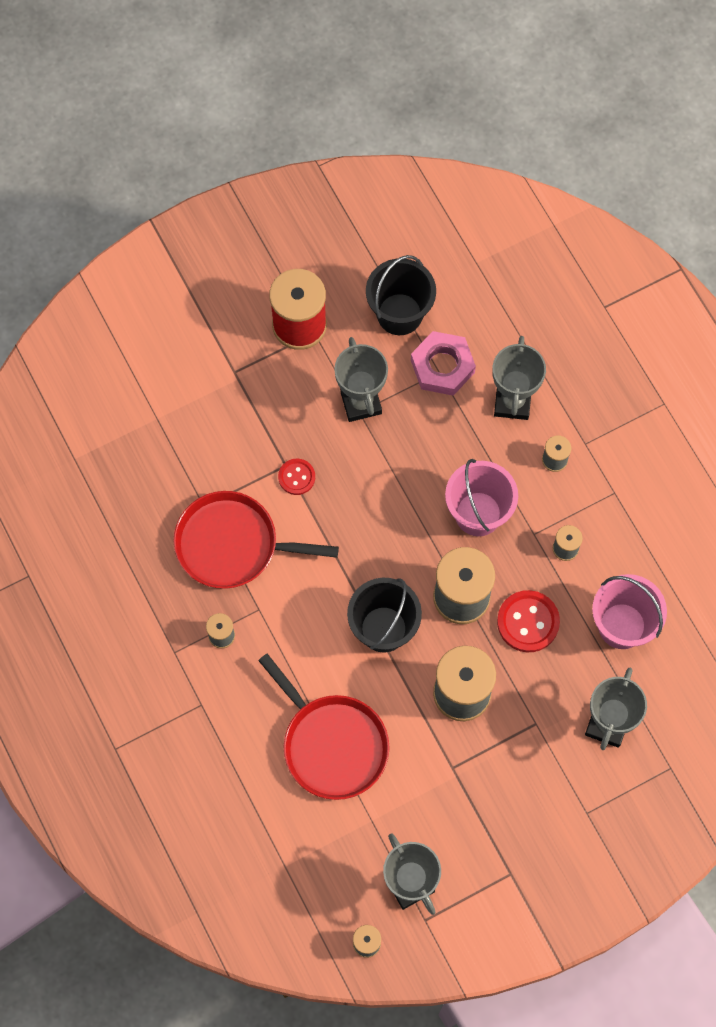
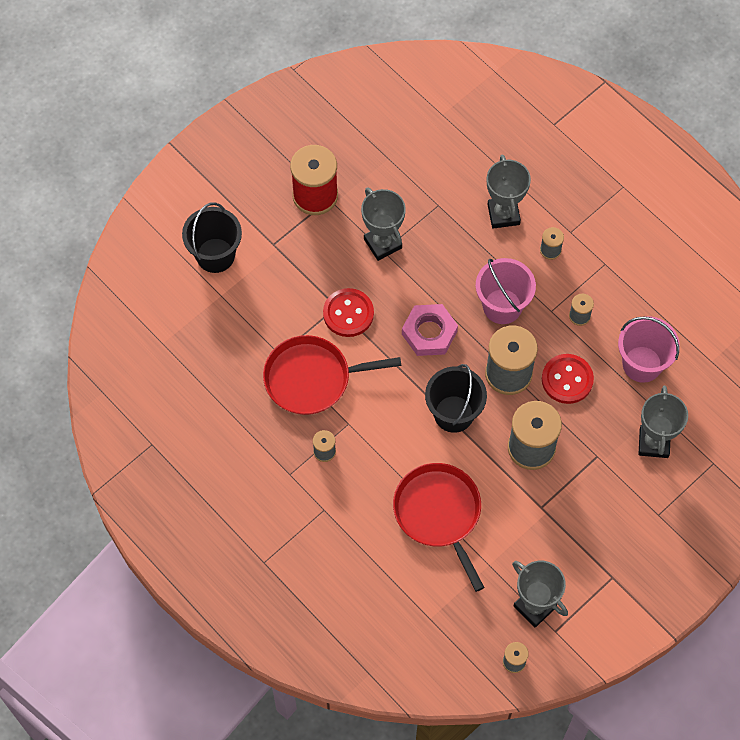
camera: 15 degrees left, 5 degrees down
(296, 477) = (348, 313): red button -> red button, size x1.64
(332, 744) = (439, 513): red pan -> red pan turned 150 degrees counterclockwise
(399, 314) = (393, 168): black bucket -> black bucket (215, 255)
(442, 366) = (439, 200): pink nut -> pink nut (429, 333)

